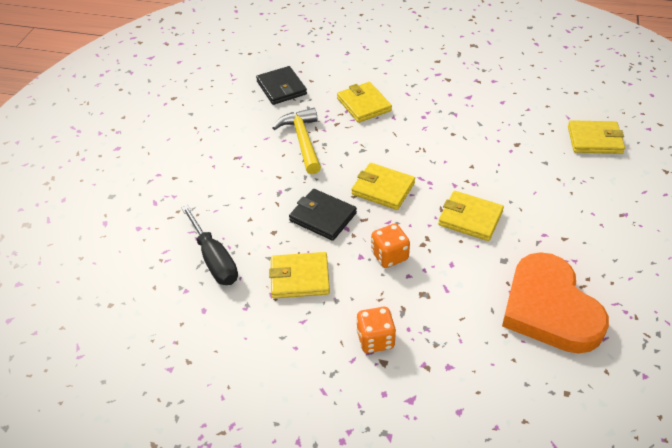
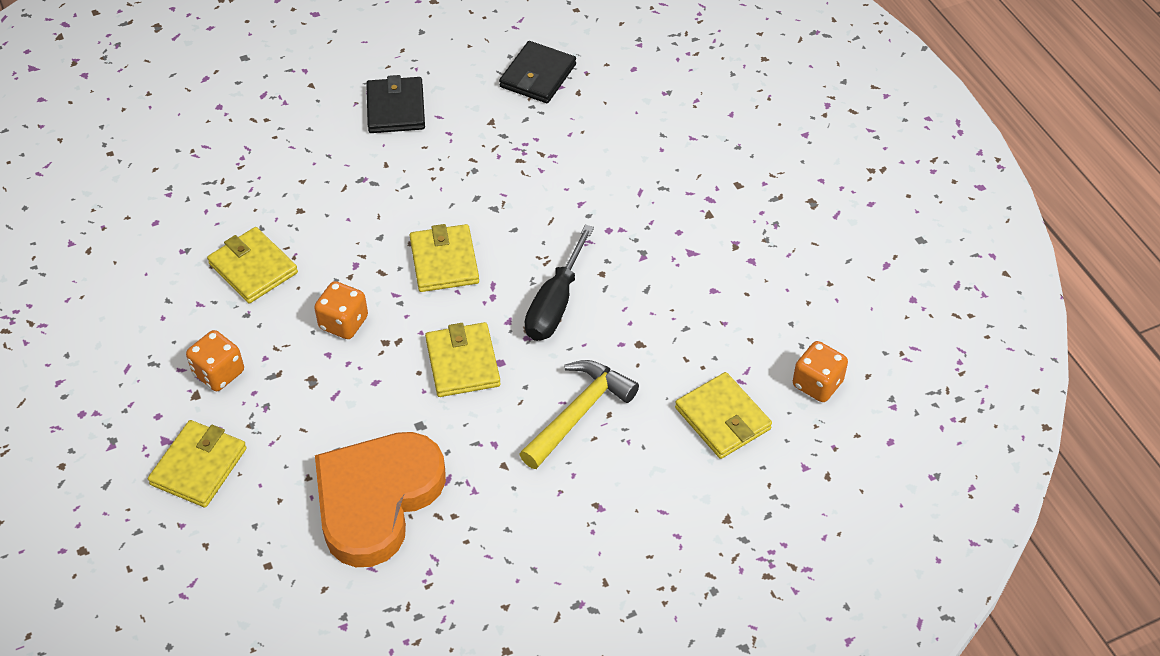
camera: 50 degrees right, 5 degrees up
(214, 259) = (224, 189): black screwdriver -> black screwdriver (555, 303)
(302, 140) = (462, 148): yellow hammer -> yellow hammer (579, 412)
(323, 217) = (355, 236): black wallet -> black wallet (395, 108)
(364, 104) = (578, 164): yellow wallet -> yellow wallet (198, 466)
(596, 99) = (817, 384): none -> orange dice

